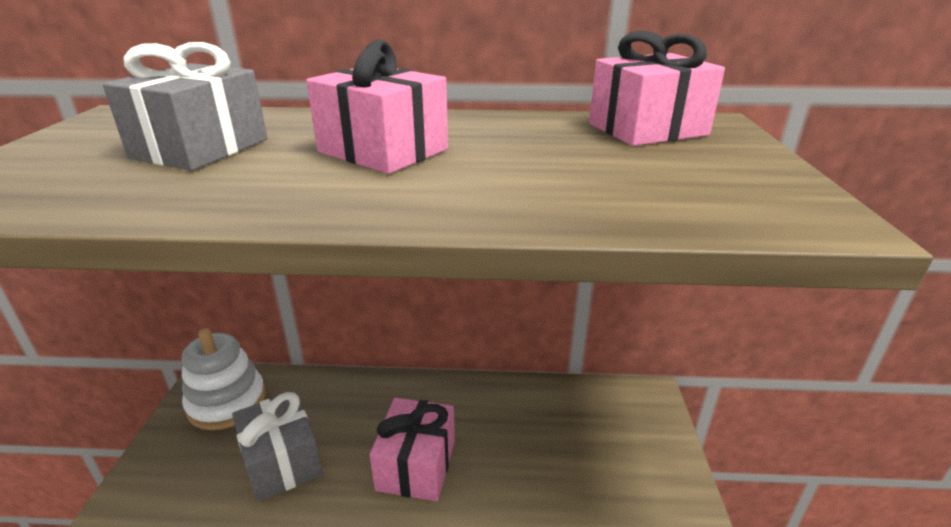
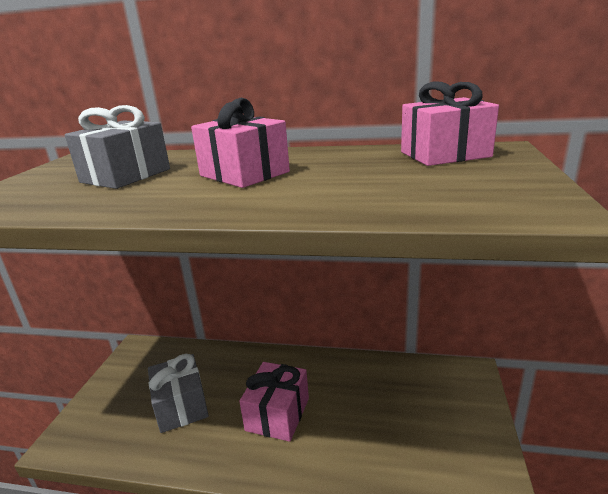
camera: 10 degrees right, 5 degrees down
(227, 402) = (148, 363): white stacking toy -> none

